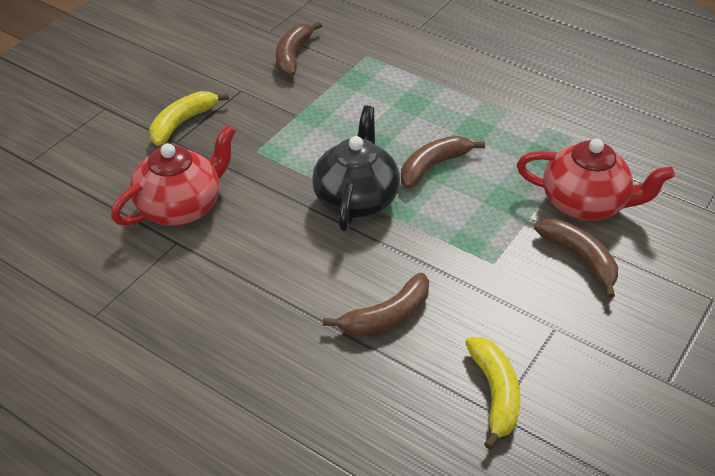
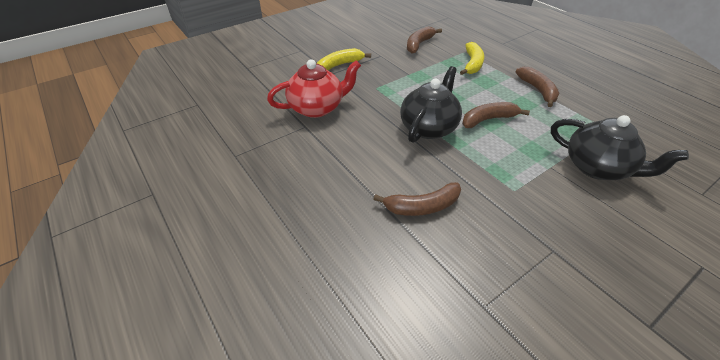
camera: 20 degrees right, 0 degrees up
(495, 394) = (488, 289): yellow banana -> yellow banana (472, 64)
(580, 258) = (585, 204): brown banana -> brown banana (537, 90)
(585, 204) = (597, 167): red teapot -> black teapot

